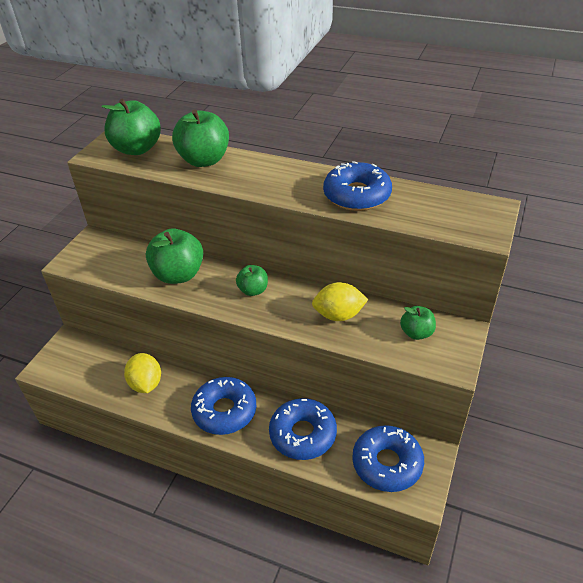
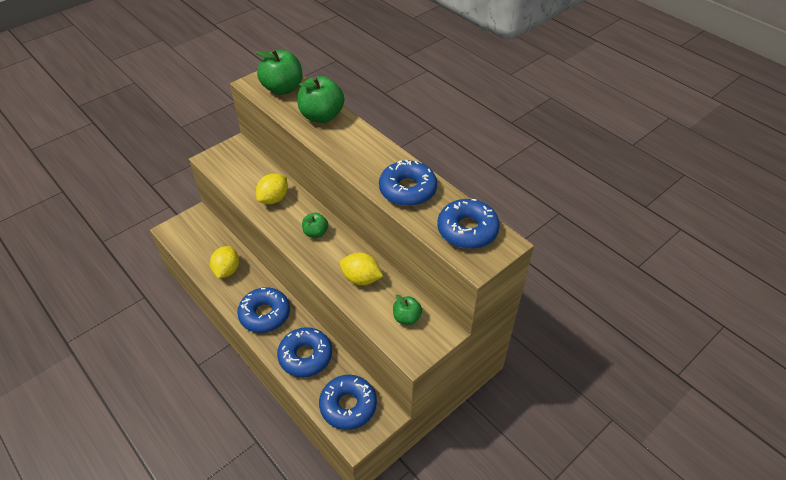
camera: 25 degrees right, 5 degrees up
(178, 275) = (274, 199): green apple -> yellow lemon
(449, 209) = (467, 230): none -> blue donut

